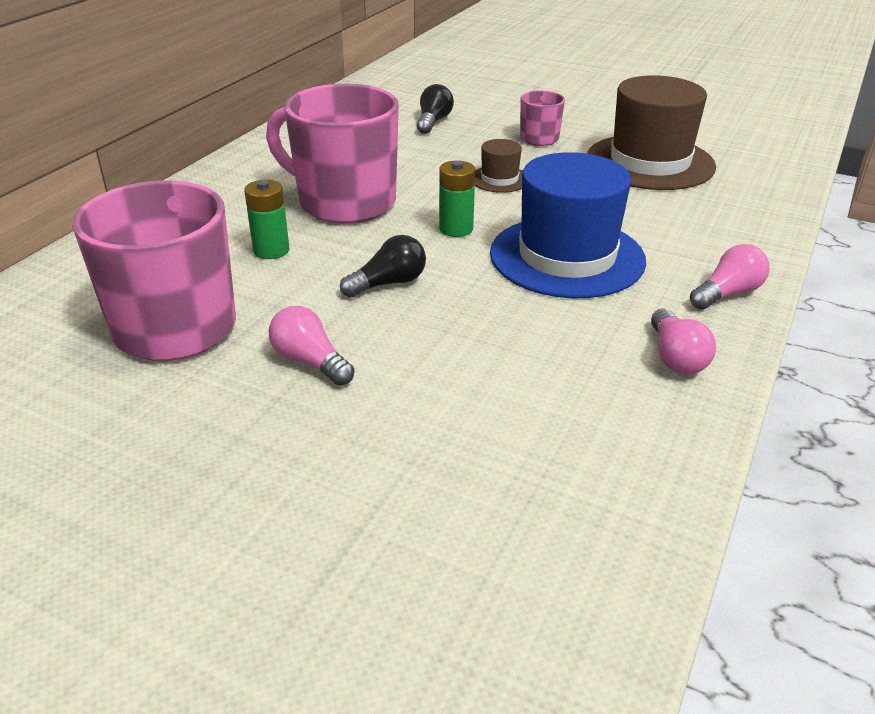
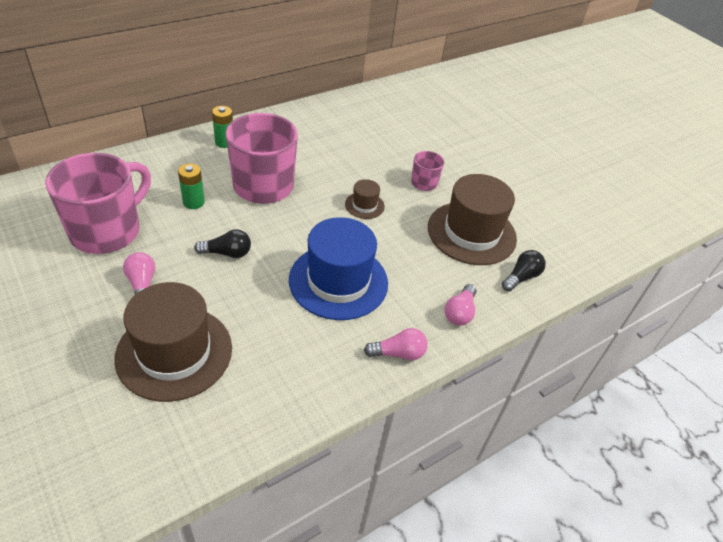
camera: 25 degrees right, 10 degrees up
(433, 122) = (375, 142): black light bulb -> black light bulb (521, 277)
(456, 229) = (300, 232): green battery -> green battery (224, 142)
(456, 414) = (174, 352): none -> brown hat
(676, 357) = (318, 379): pink light bulb -> pink light bulb (459, 312)

